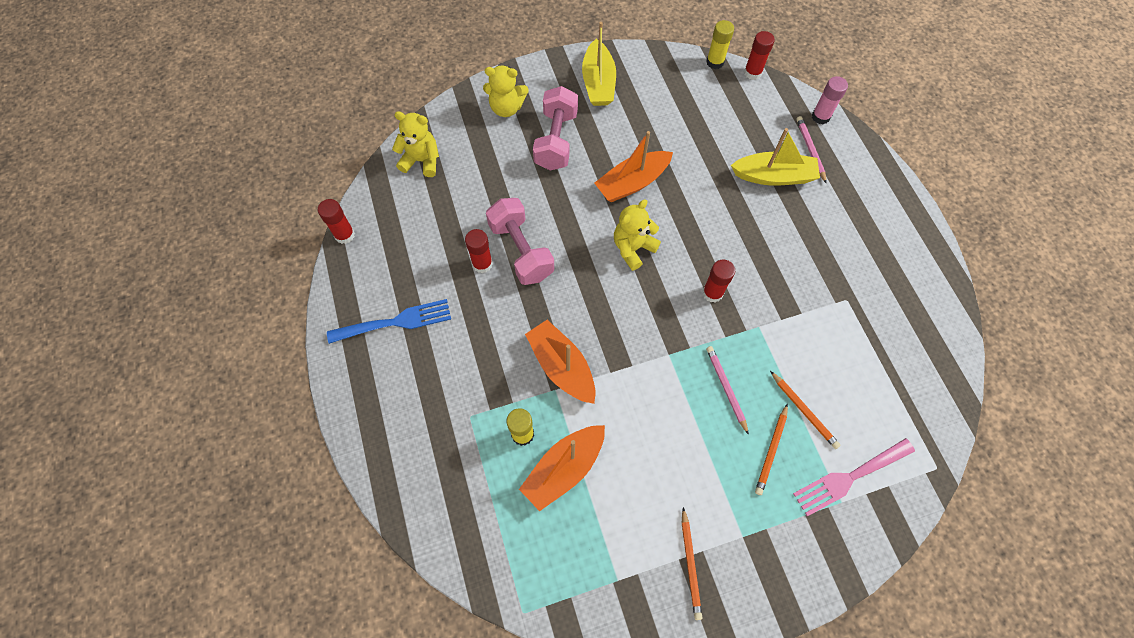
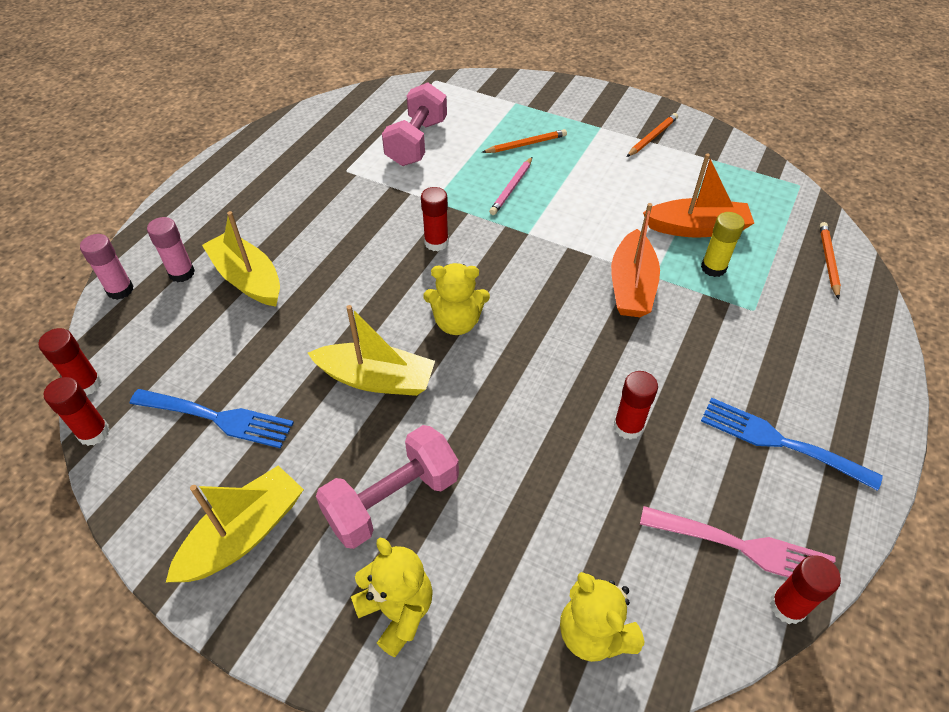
camera: 135 degrees left, 15 degrees down
(521, 251) = (571, 406): pink dumbbell -> pink dumbbell (417, 142)
(632, 183) = (376, 379): orange boat -> yellow boat
(675, 108) = (218, 418): none -> blue fork
(715, 62) = (94, 433): yellow glue stick -> red glue stick
(804, 411) = (474, 145): orange pencil -> orange pencil (828, 261)
(810, 150) = (182, 273): pink pencil -> pink glue stick
(849, 477) = (494, 106): pink fork -> pink fork (745, 547)

